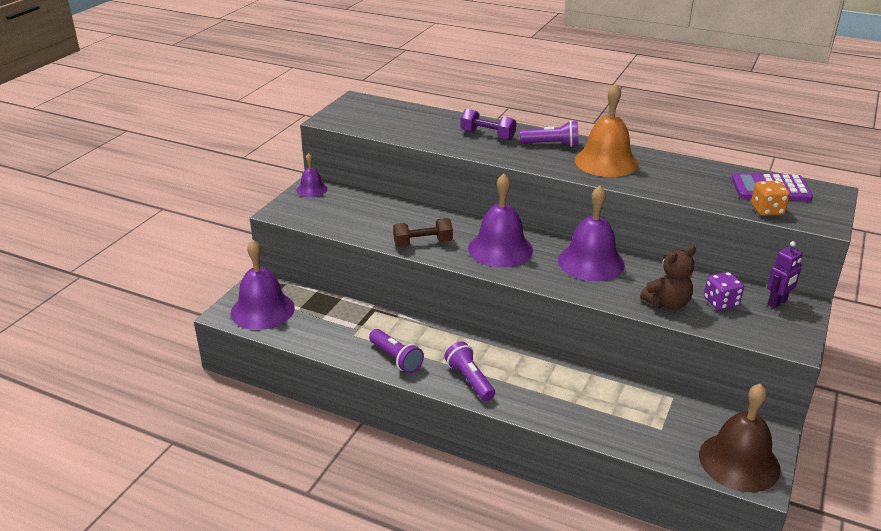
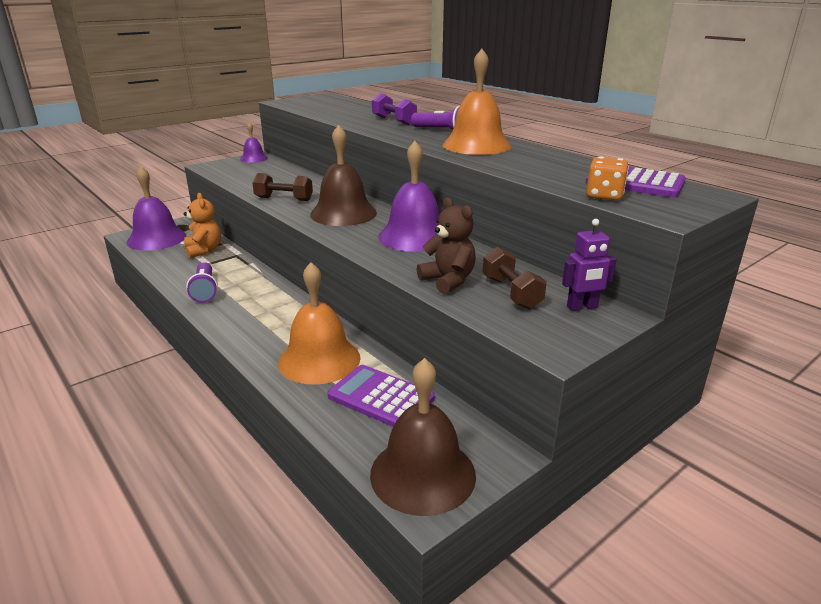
camera: 25 degrees right, 5 degrees down
(333, 312) = (204, 250): none -> orange teddy bear
(470, 380) = (242, 321): purple flashlight -> none
(500, 249) = (343, 213): purple bell -> brown bell
(575, 397) = (319, 359): none -> orange bell
(655, 414) = (381, 398): none -> purple calculator
(667, 303) = (448, 281): brown teddy bear -> brown teddy bear turned 120 degrees counterclockwise
(721, 302) = (511, 292): purple dice -> brown dumbbell

